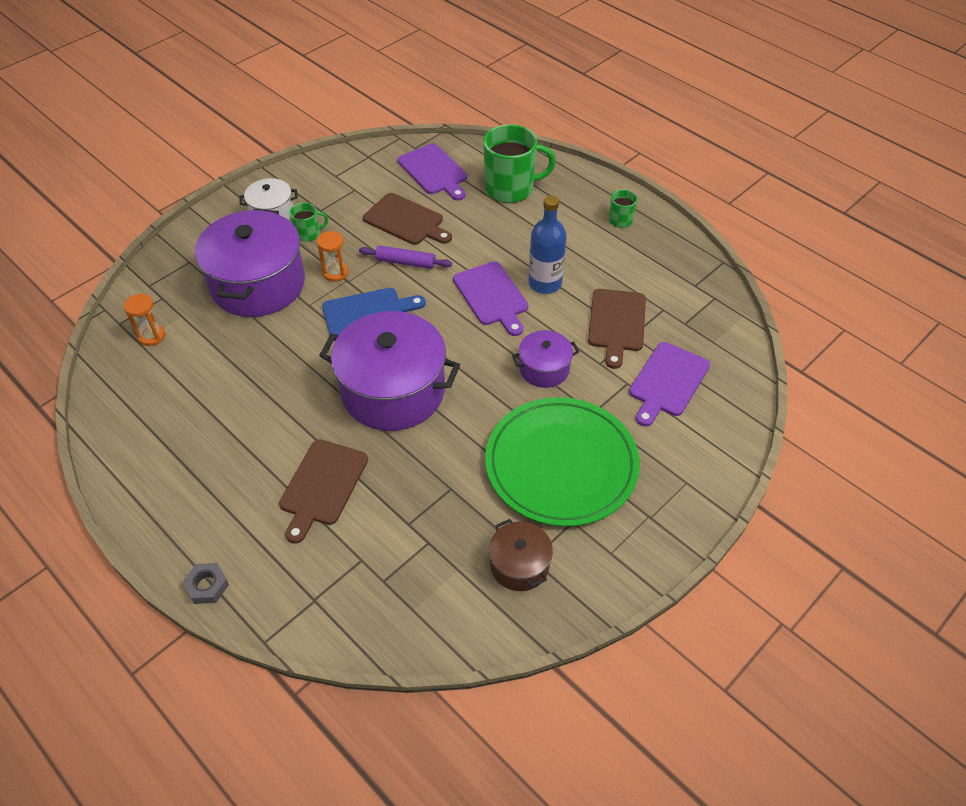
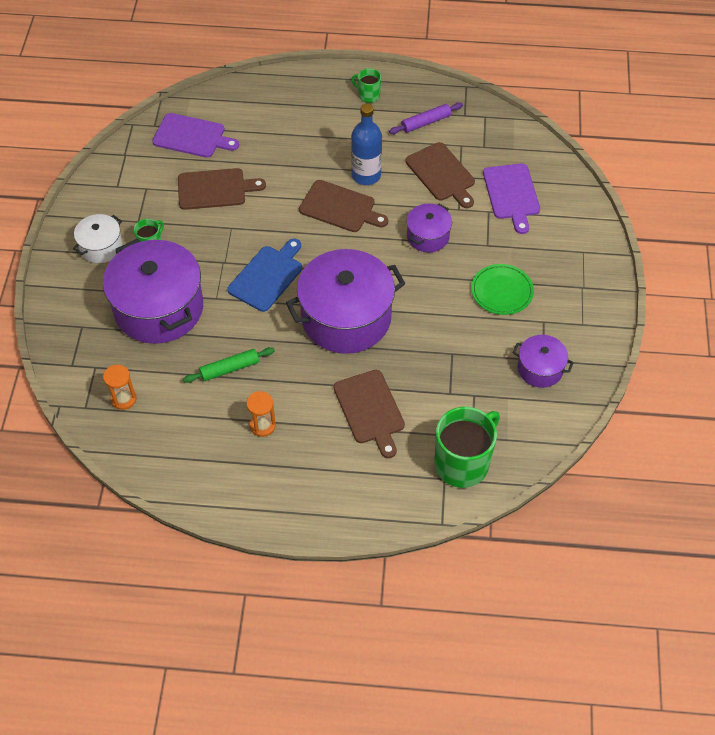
camera: 40 degrees left, 5 degrees up
(207, 586) = (368, 521): grey nut -> none
(253, 368) = (229, 369): none -> green rolling pin
(335, 273) = (208, 262): orange hourglass -> orange hourglass (262, 425)
(405, 262) = (251, 221): purple rolling pin -> purple rolling pin (426, 122)
(492, 296) = (340, 207): purple cutting board -> brown cutting board
(511, 188) = (265, 116): green mug -> green mug (463, 463)
(519, 565) = (540, 369): brown pot -> purple pot
(561, 464) = (502, 291): green plate -> green plate, size x0.51

